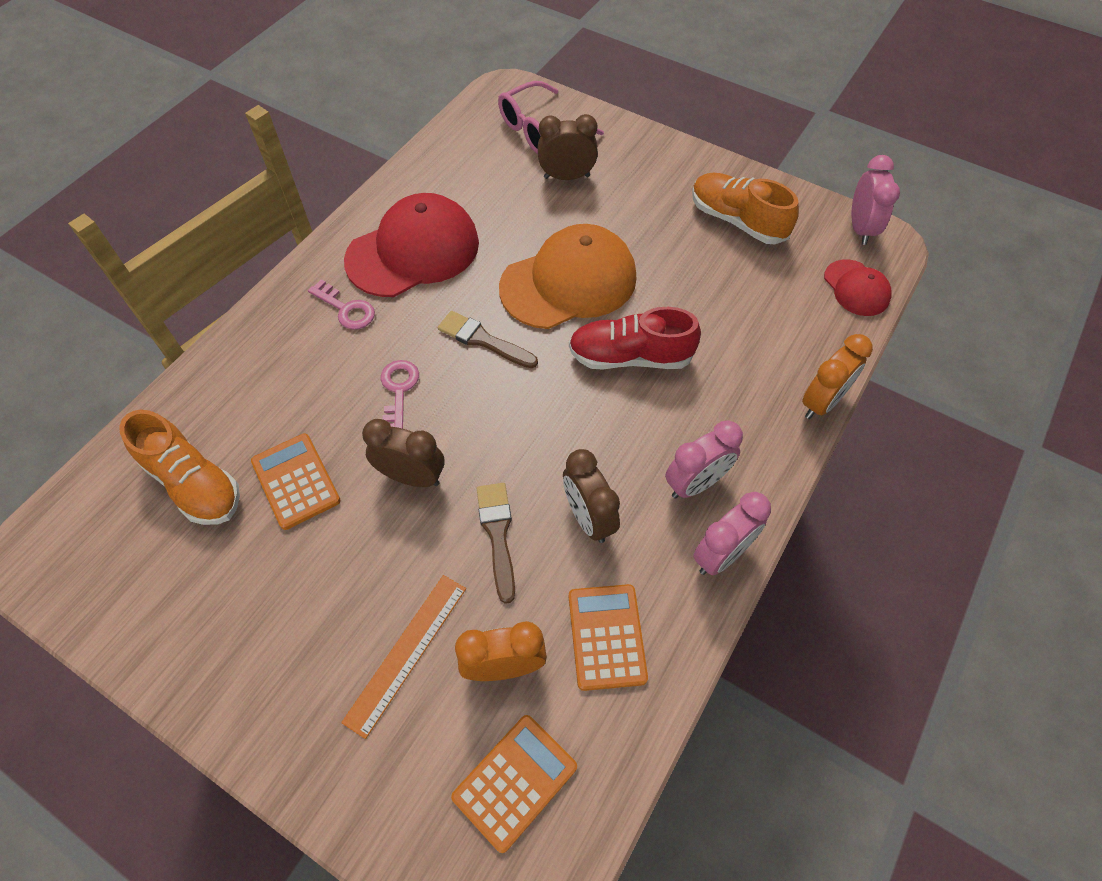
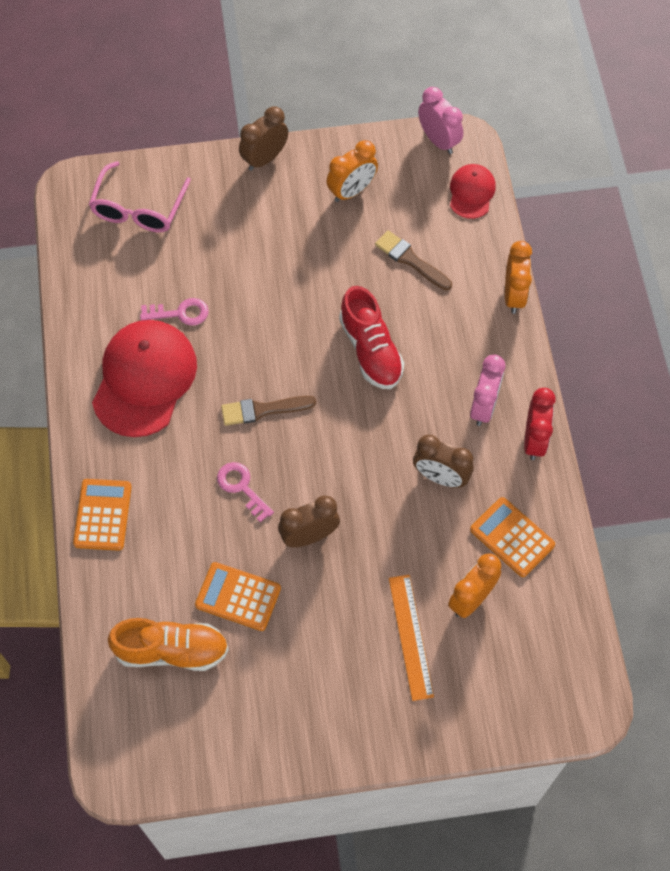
camera: 40 degrees left, 5 degrees up
(346, 309) = (143, 458): pink key -> pink key (180, 313)
(498, 534) = (397, 529): brown brush -> brown brush (410, 260)
(515, 782) = (532, 650): orange calculator -> orange calculator (103, 515)
(566, 177) = (197, 237): brown clock -> brown clock (265, 159)
(568, 282) = (280, 324): orange cap -> none
(630, 357) = (371, 350): red shoe -> red shoe turned 75 degrees counterclockwise
(721, 554) = (534, 440): pink clock -> red clock
(737, 221) = (352, 191): orange shoe -> orange clock
(856, 288) = (471, 192): red cap -> red cap turned 105 degrees counterclockwise

